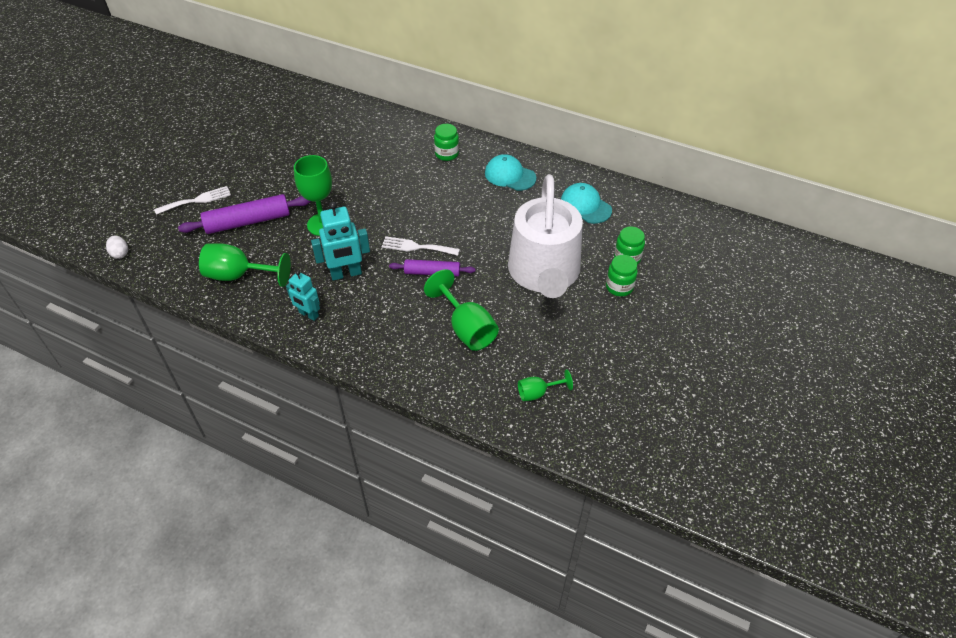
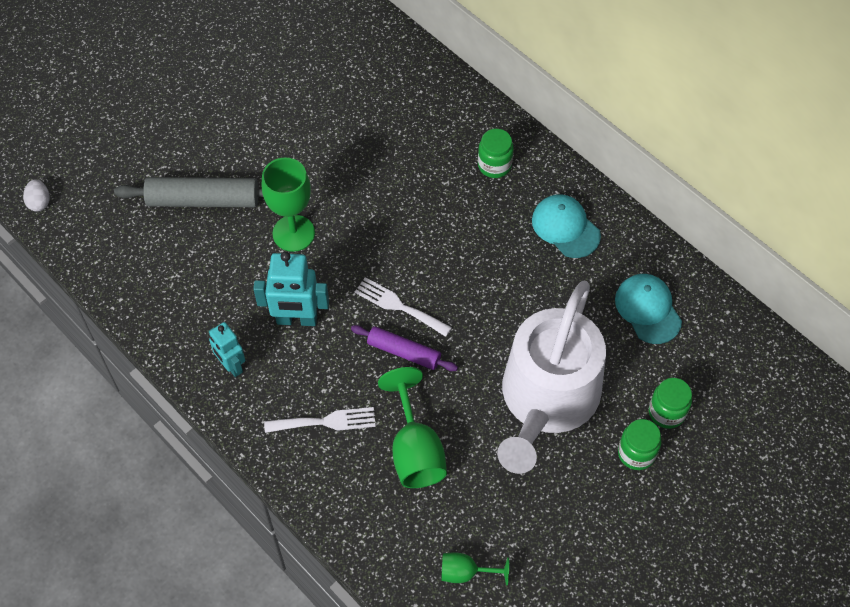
camera: 20 degrees right, 10 degrees up
(197, 200) = (151, 147): white fork -> white fork (326, 422)
(238, 275) = (167, 280): green goblet -> none
(248, 221) = (203, 200): purple rolling pin -> grey rolling pin

